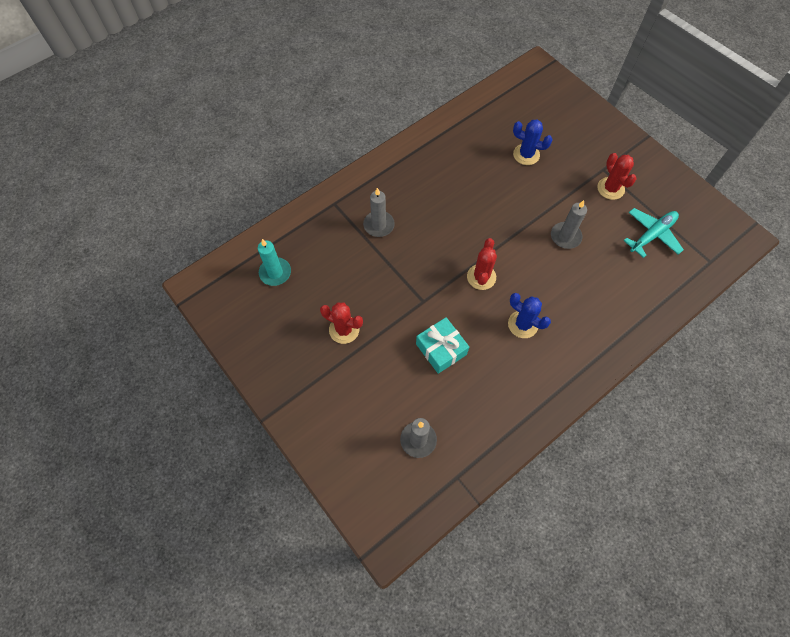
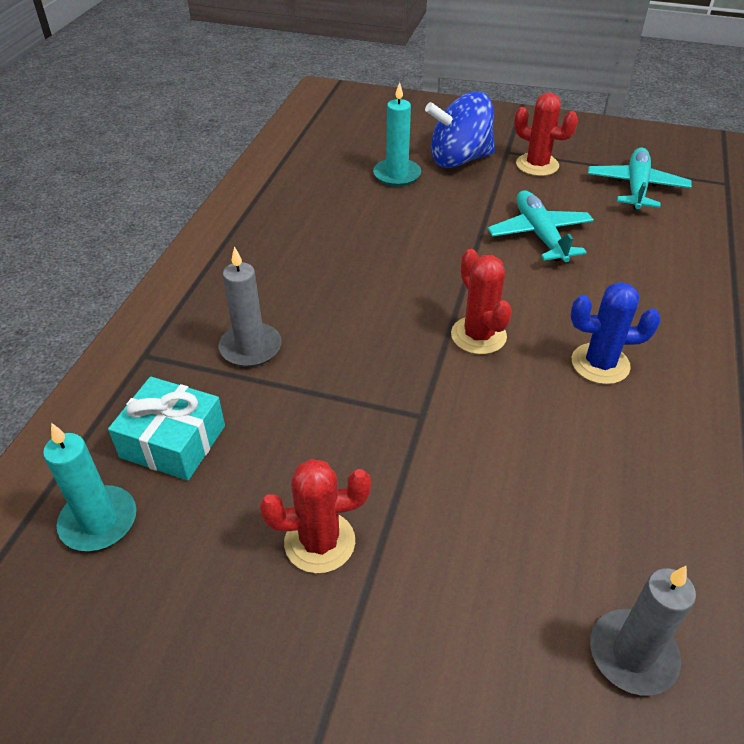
camera: 35 degrees left, 20 degrees down
(441, 349) = (518, 470): turquoise gift -> turquoise gift (173, 441)
(526, 155) = (397, 175): blue cactus -> turquoise candle
(565, 236) = (539, 235): grey candle -> turquoise plane
(570, 161) = (459, 159): none -> blue spinning top

